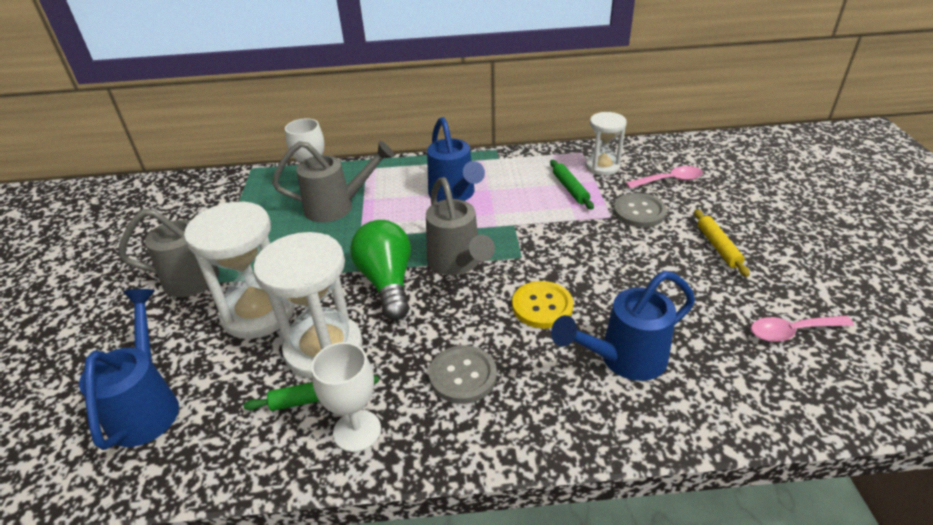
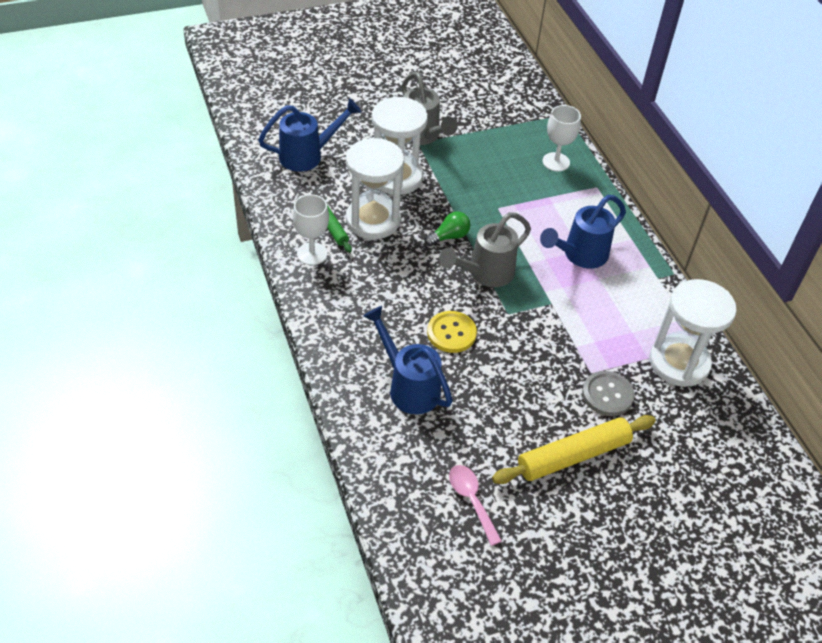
camera: 70 degrees right, 10 degrees up
(338, 207) = (532, 184): grey watering can -> none
(387, 282) = (449, 236): green light bulb -> green light bulb, size x0.57
(463, 376) = (369, 297): grey button -> none
(570, 189) = (626, 339): green rolling pin -> none
(602, 167) = (679, 362): white hourglass -> white hourglass, size x1.65
(669, 180) = (676, 420): pink spoon -> none
(718, 247) = (573, 456): yellow rolling pin -> yellow rolling pin, size x1.79

